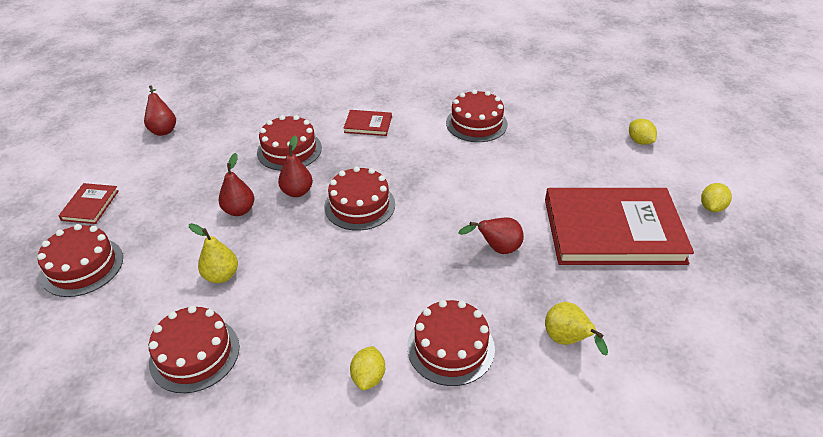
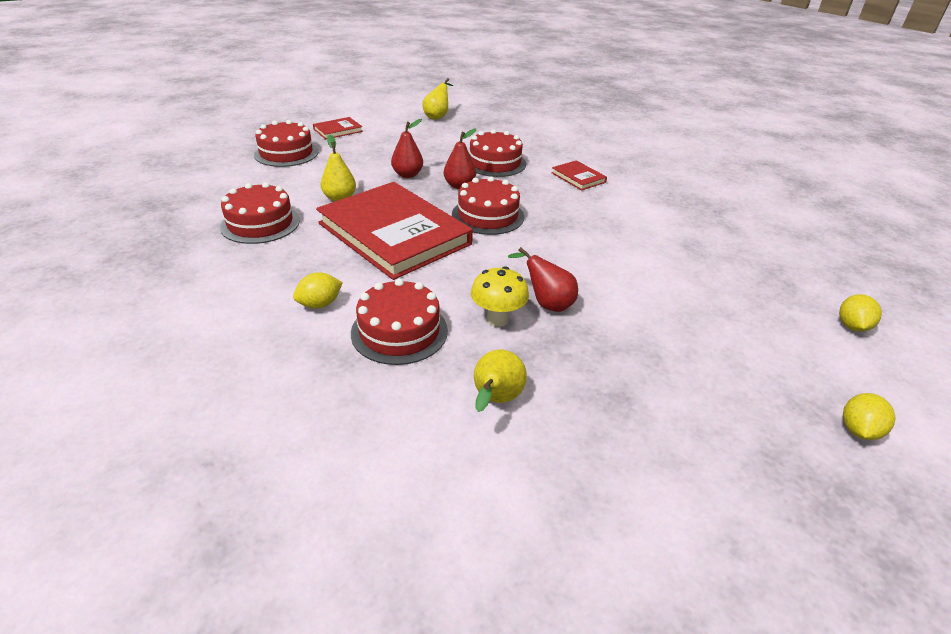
camera: 45 degrees right, 5 degrees down
(163, 129) = (437, 116): red pear -> yellow pear
(476, 123) = (677, 222): red cake -> none
(489, 285) = (497, 319): none -> yellow mushroom
(612, 230) = (687, 365): red book -> red book (394, 234)
(711, 207) = (858, 430): yellow lemon -> yellow lemon turned 45 degrees counterclockwise

